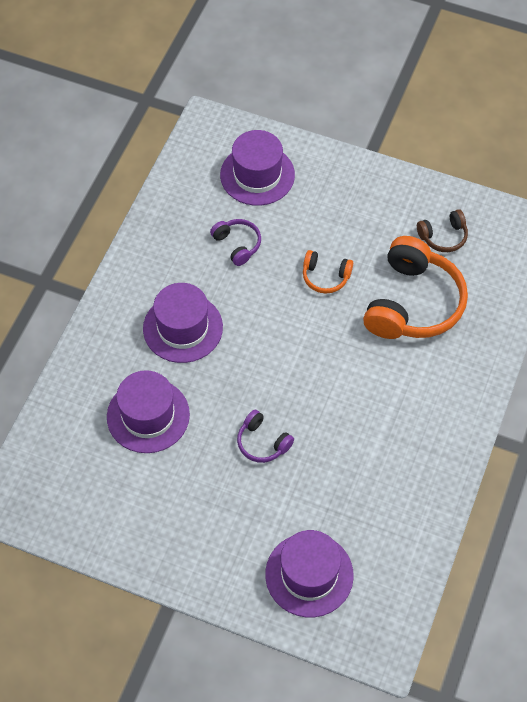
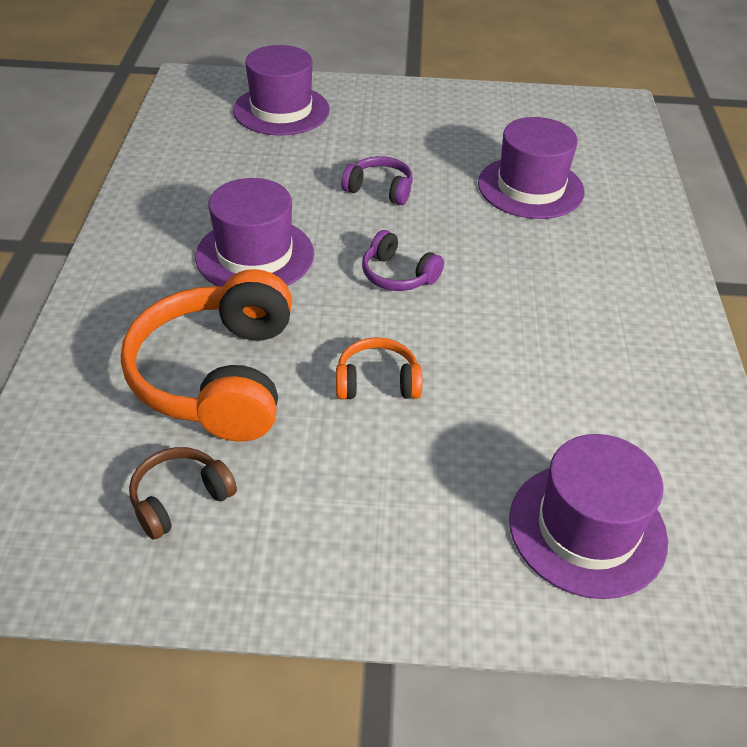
camera: 160 degrees right, 15 degrees down
(183, 328) = (552, 274): purple hat -> purple hat (255, 255)
(237, 244) = (546, 396): purple headphones -> purple headphones (398, 275)

